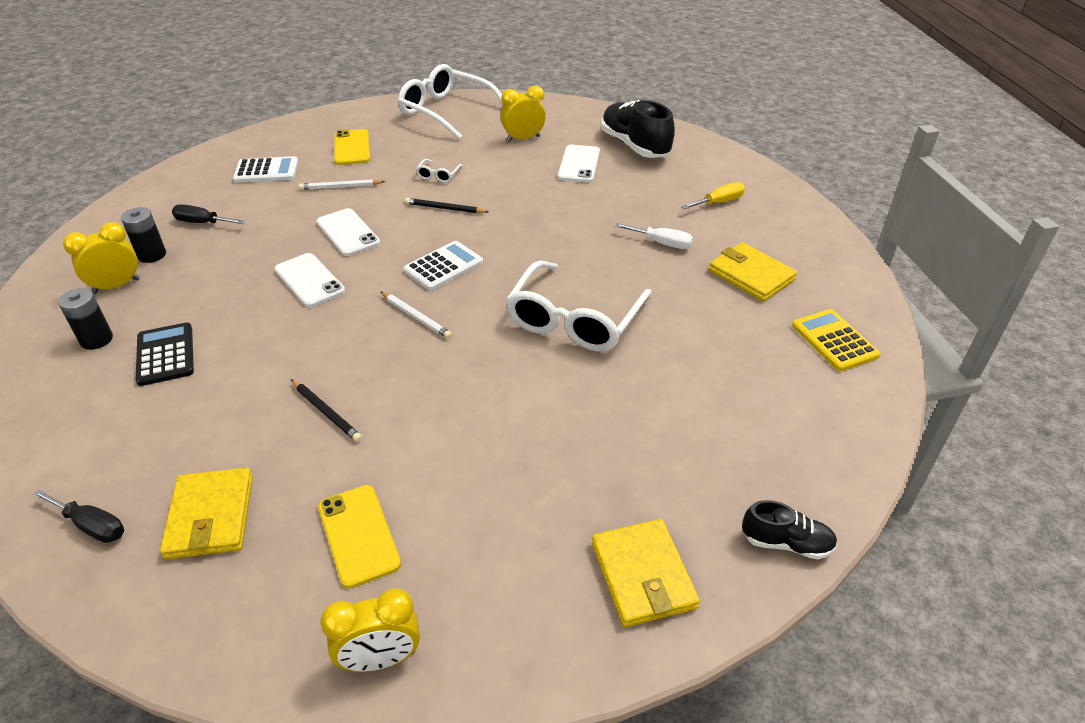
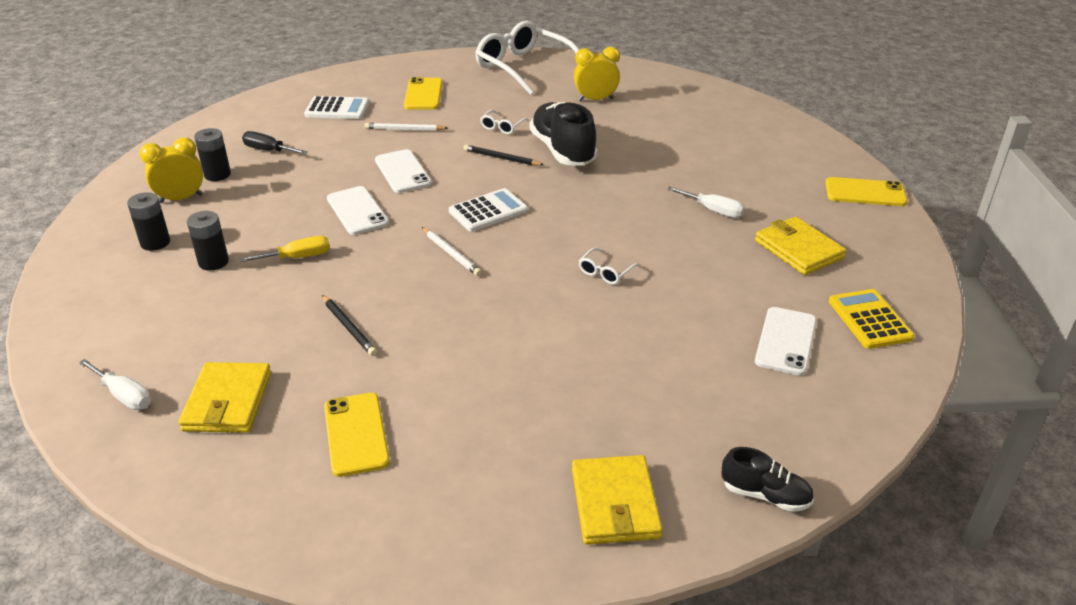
camera: 10 degrees right, 5 degrees down
(91, 525) = (124, 395): black screwdriver -> white screwdriver
(165, 355) = (213, 262): black calculator -> black battery
(380, 659) = (354, 537): yellow clock -> none
(574, 320) = (605, 272): white glasses -> white glasses, size x0.40
(579, 164) = (647, 128): white phone -> white phone (786, 341)
(634, 146) = (709, 115): black shoe -> black shoe (563, 151)
(719, 202) = (784, 177): yellow screwdriver -> yellow screwdriver (298, 257)
(796, 210) = (865, 192): none -> yellow phone

